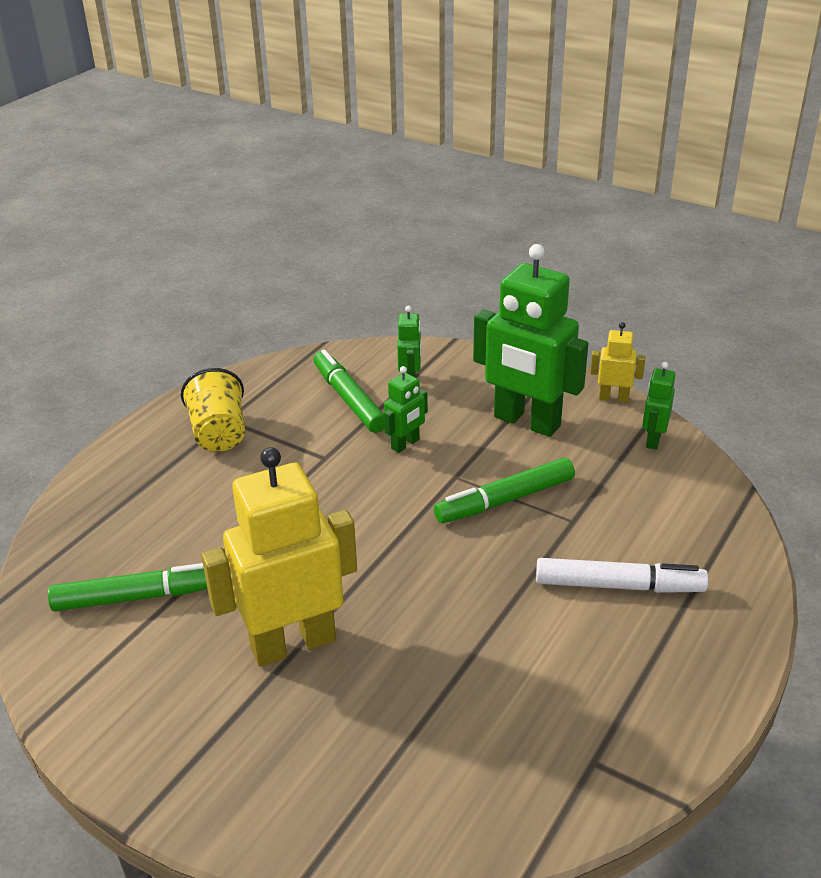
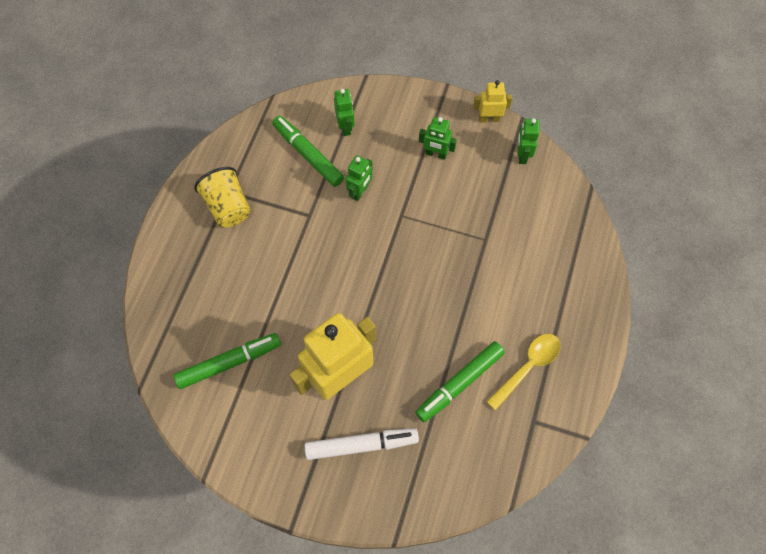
camera: 15 degrees left, 30 degrees up
(505, 500) = (438, 230): green marker -> green marker (459, 384)
(526, 422) = (436, 154): green robot -> green robot, size x0.46
(601, 686) = (527, 367): none -> yellow spoon
(619, 585) = (523, 288): white marker -> white marker (361, 444)

